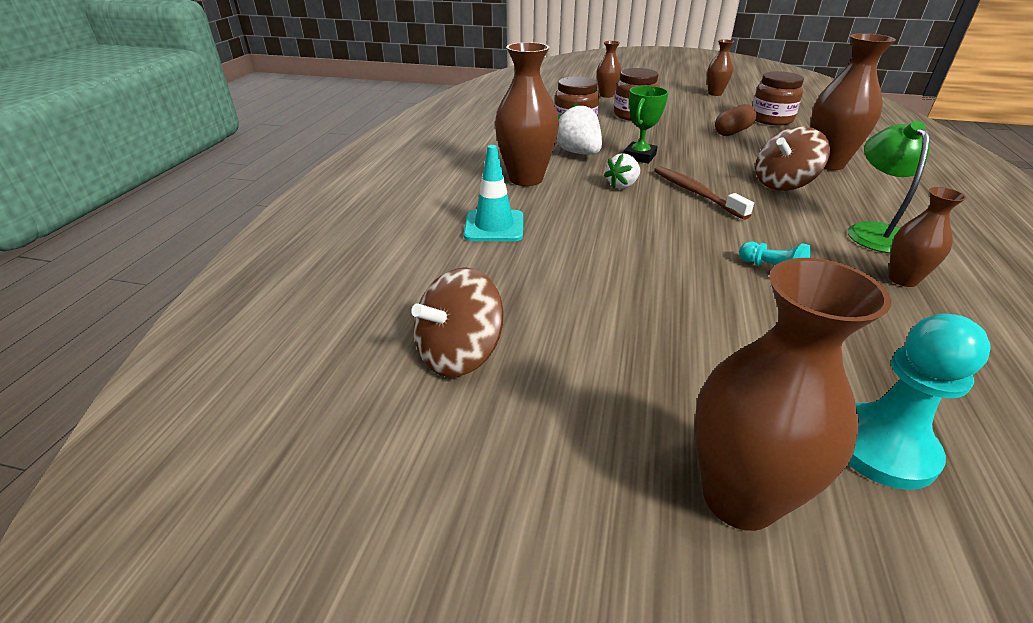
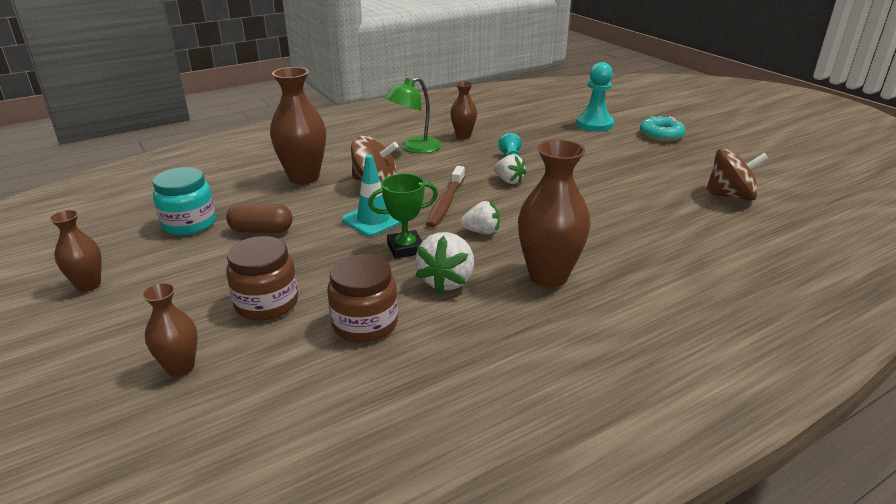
camera: 135 degrees left, 5 degrees down
(494, 226) = (636, 247): turquoise traffic cone -> turquoise traffic cone (373, 220)
(707, 239) = (509, 181): none -> white strawberry
(739, 498) = (661, 135): brown vase -> turquoise donut
(771, 119) = (189, 224): brown jar -> turquoise jar

